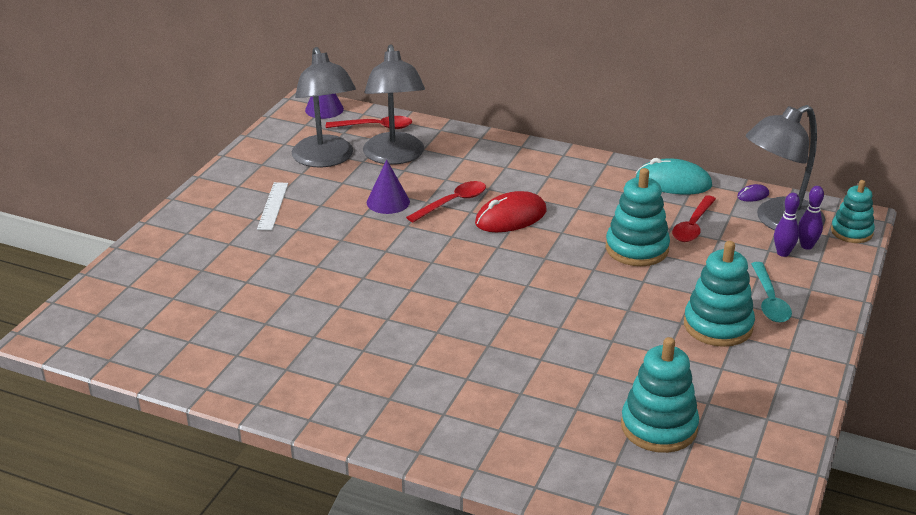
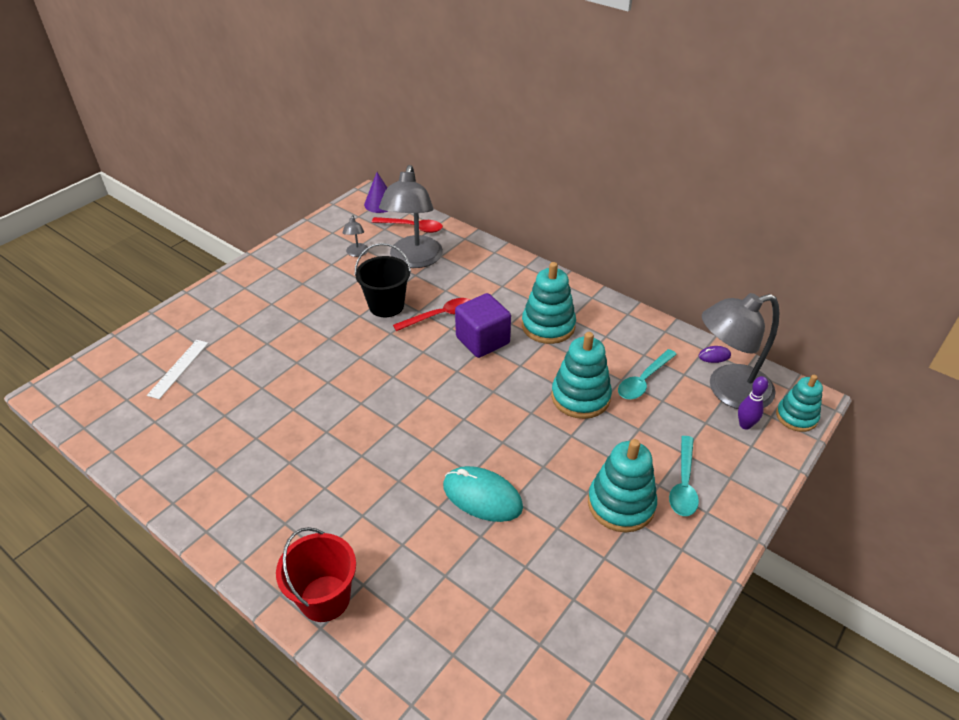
camera: 15 degrees right, 10 degrees up
(273, 206) = (292, 293): white ruler -> white ruler (179, 368)
(325, 159) = (357, 253): grey lamp -> grey lamp, size x0.42
(388, 202) = (386, 305): purple cone -> black bucket
(467, 447) = (325, 598): none -> red bucket
(510, 217) = (482, 340): red mouse -> purple cube
(659, 427) = (513, 618): turquoise stacking toy -> turquoise stacking toy (548, 326)
(673, 182) = (644, 328): turquoise mouse -> turquoise mouse (482, 496)
(693, 226) = (643, 380): red spoon -> turquoise spoon
(783, 253) = (718, 429): purple bowling pin -> none

